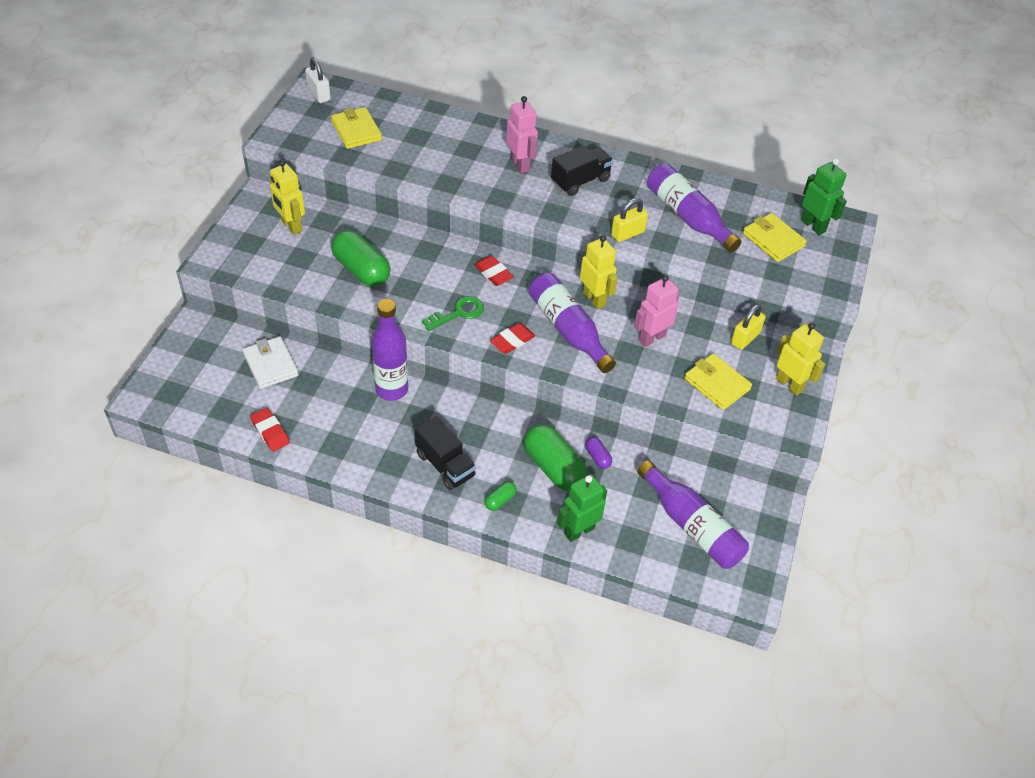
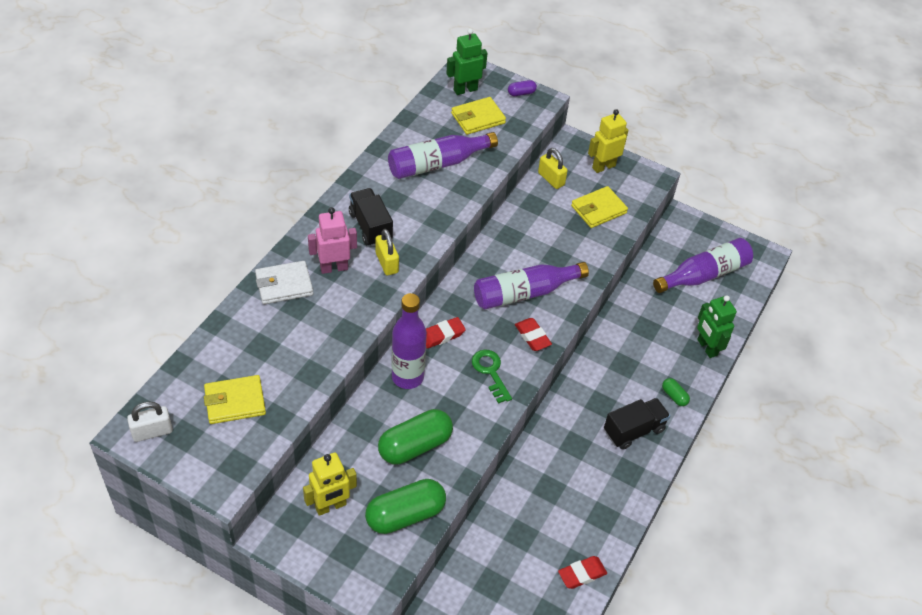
camera: 80 degrees left, 0 degrees up
(271, 365) = (492, 567): white wallet -> white wallet (284, 285)
(392, 389) = (540, 460): purple bottle -> purple bottle (407, 377)
(553, 467) = (641, 351): green capsule -> green capsule (405, 515)
(594, 299) = (489, 266): yellow robot -> none
(597, 457) = (633, 319): purple capsule -> purple capsule (521, 93)
(627, 233) = (451, 209): yellow padlock -> yellow padlock (387, 263)
(652, 338) = (542, 238): pink robot -> none

